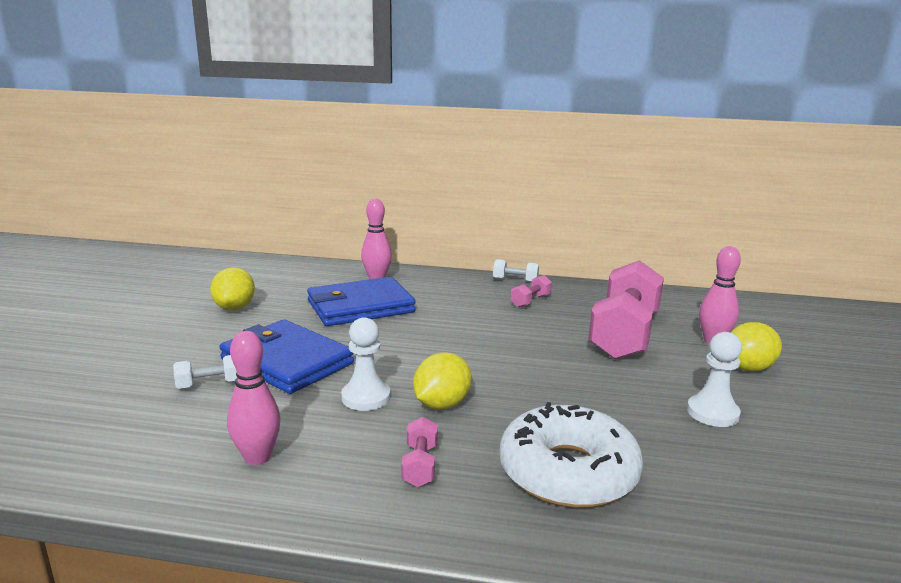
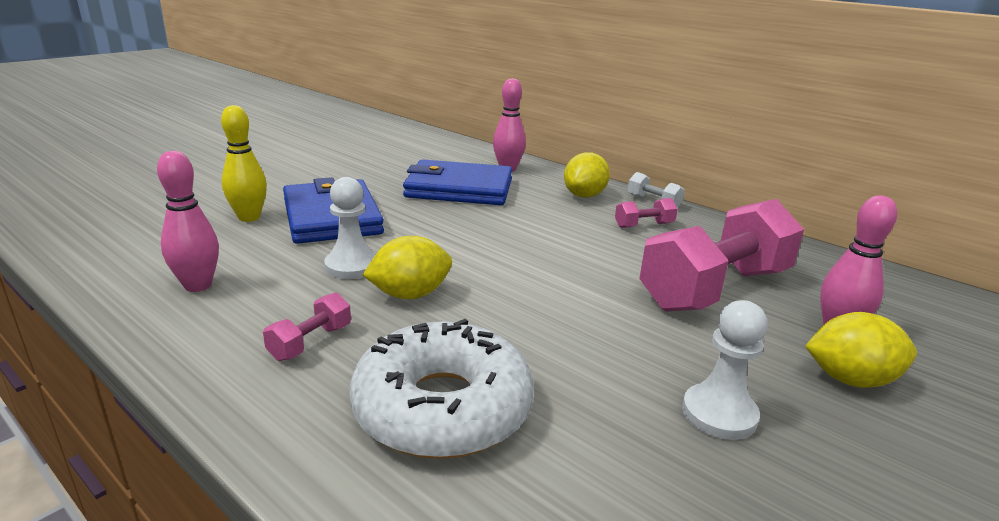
camera: 30 degrees right, 5 degrees up
(209, 384) = (249, 217): white dumbbell -> yellow bowling pin
(235, 307) = (353, 164): yellow lemon -> yellow lemon (584, 195)

